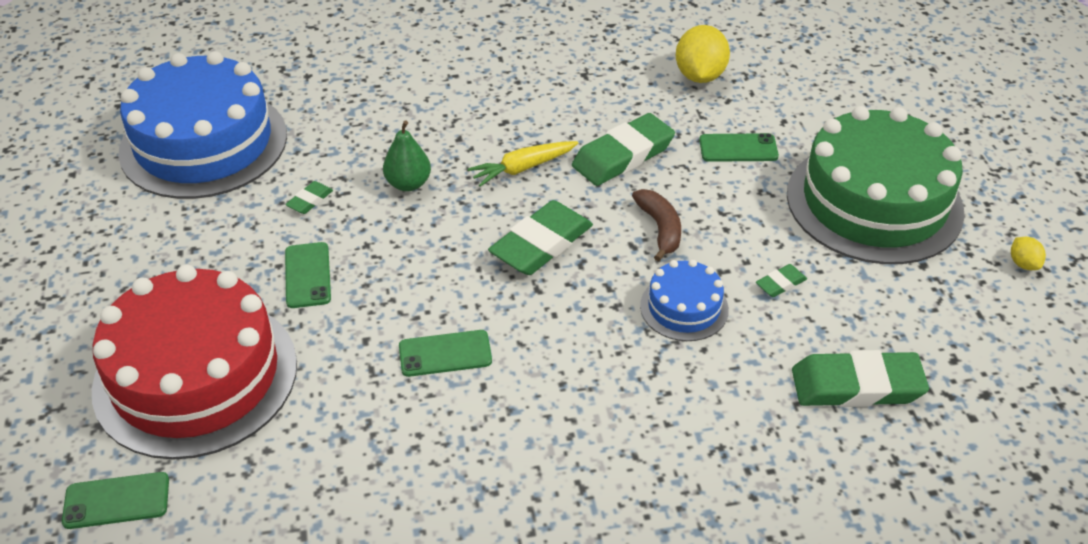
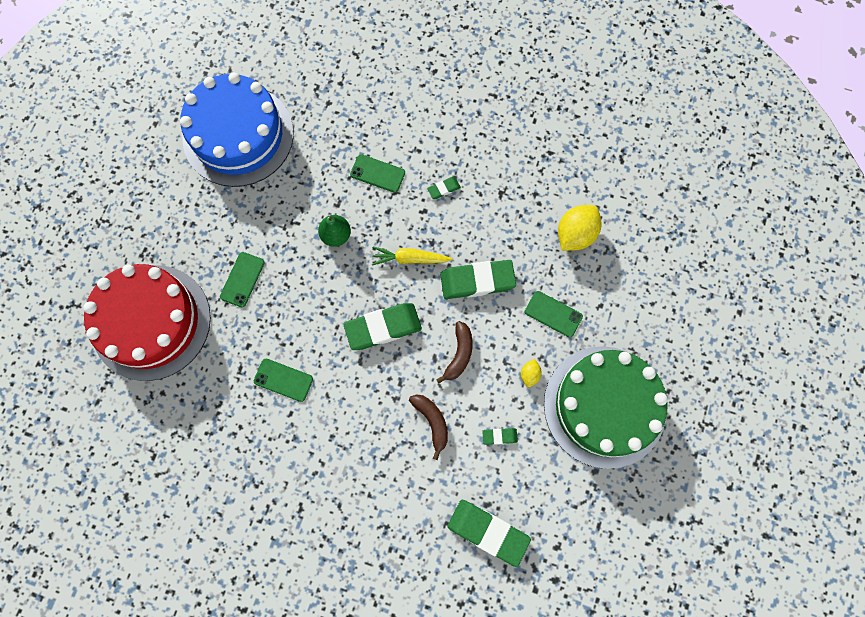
camera: 30 degrees right, 30 degrees up
(116, 501) = (79, 384): green phone -> green phone (377, 173)
(310, 200) = (273, 219): green eraser -> green eraser (444, 189)
(684, 307) = (432, 422): blue cake -> brown banana
(1023, 264) = (657, 506): yellow lemon -> yellow lemon (529, 374)

